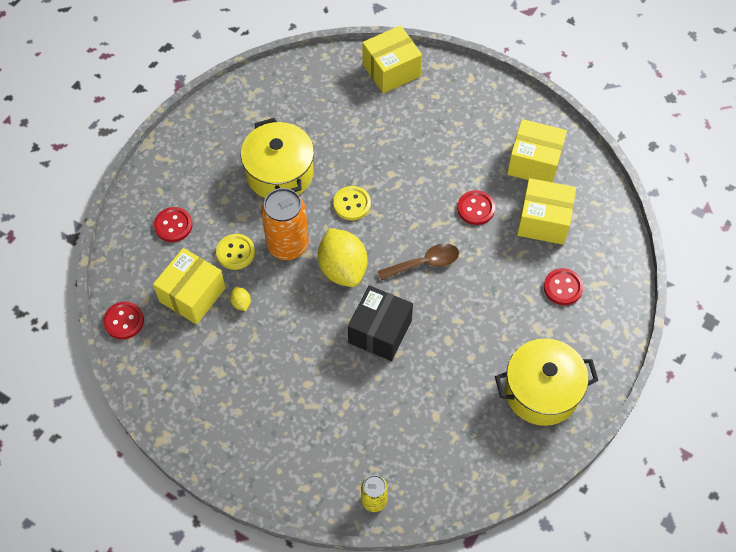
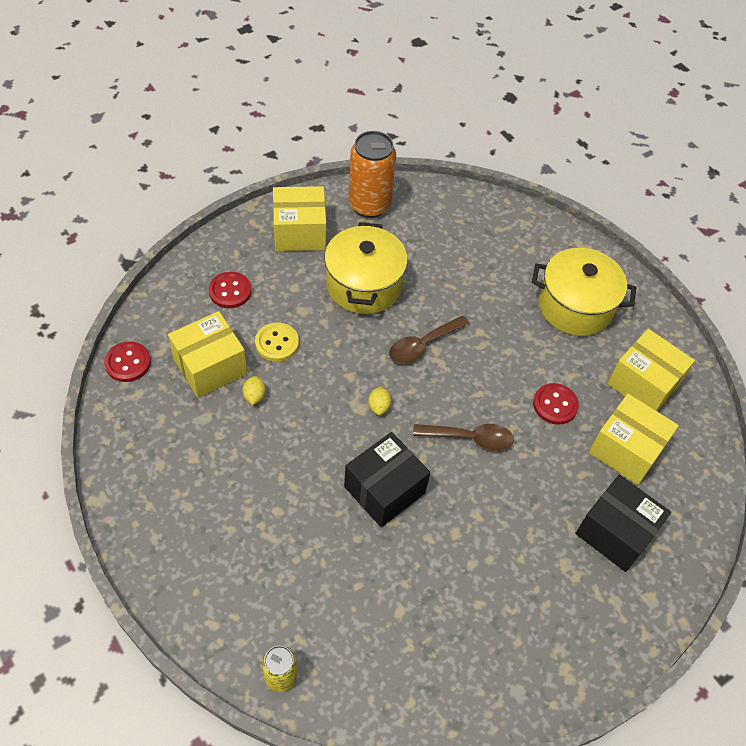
camera: 20 degrees right, 5 degrees down
(287, 245) = (334, 358): orange can -> orange can (369, 205)
(343, 269) = (379, 406): yellow lemon -> yellow lemon, size x0.41
(352, 204) = (422, 345): yellow button -> brown spoon
(391, 70) = (531, 232): yellow box -> yellow box (299, 232)
(541, 391) = (535, 641): yellow pot -> yellow pot (575, 306)
(563, 287) = (615, 532): red button -> black box

